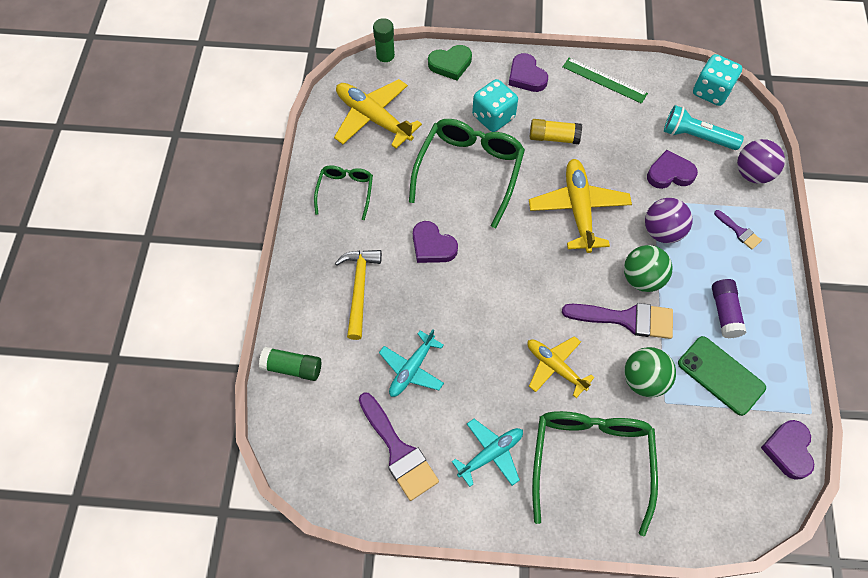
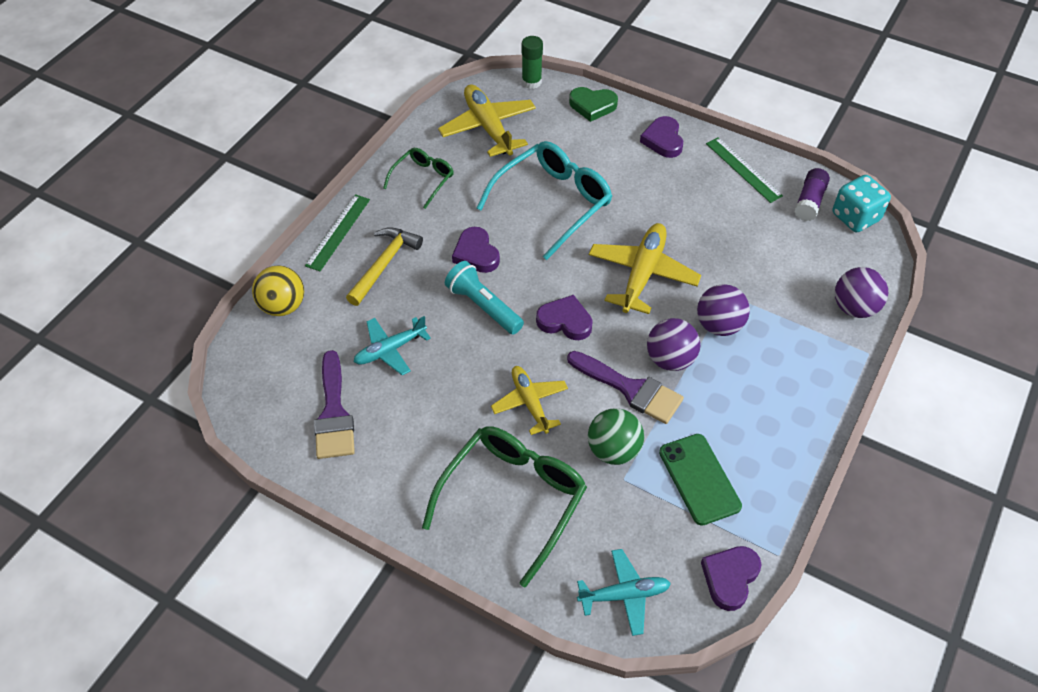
camera: 25 degrees right, 10 degrees down
(292, 367) = (283, 306): green glue stick -> yellow ball
(299, 274) = (338, 232): none -> green ruler
(469, 172) = (552, 203): green glasses -> turquoise glasses
(491, 454) = (419, 452): turquoise plane -> turquoise plane (624, 595)
(493, 117) = (606, 164): turquoise dice -> none
(553, 137) = (657, 202): yellow glue stick -> none
(642, 278) = (670, 359): green ball -> purple ball
(670, 173) = (761, 276): purple heart -> purple heart (565, 321)
(696, 137) = (812, 253): turquoise flashlight -> turquoise flashlight (483, 306)
(724, 312) = (740, 423): purple glue stick -> purple glue stick (809, 202)
(739, 231) = (804, 355): purple brush -> none

